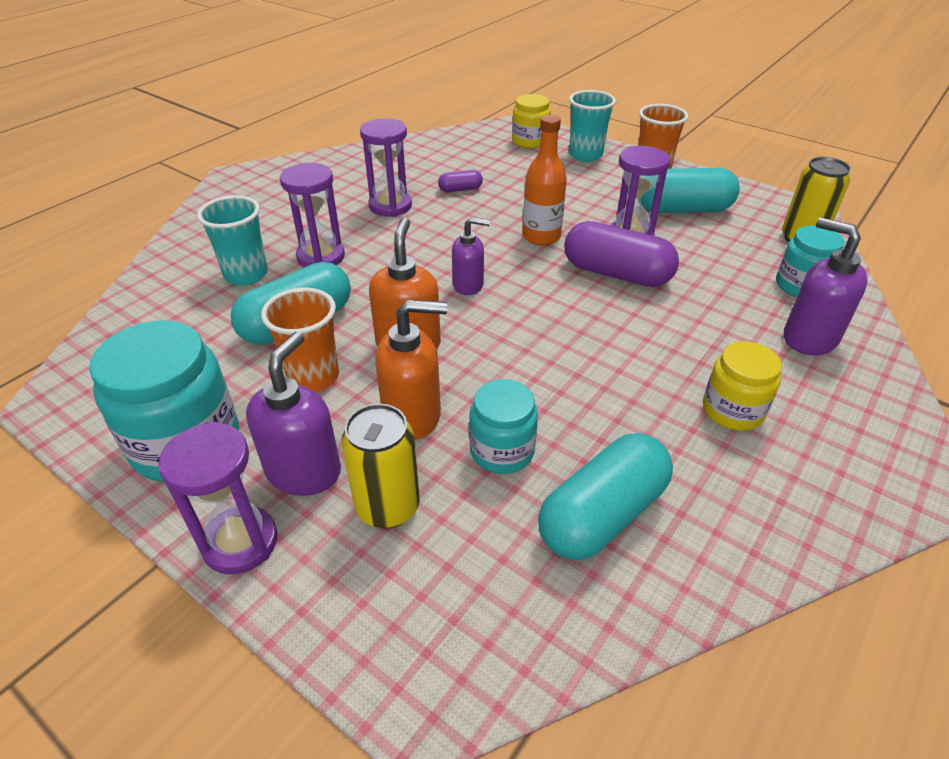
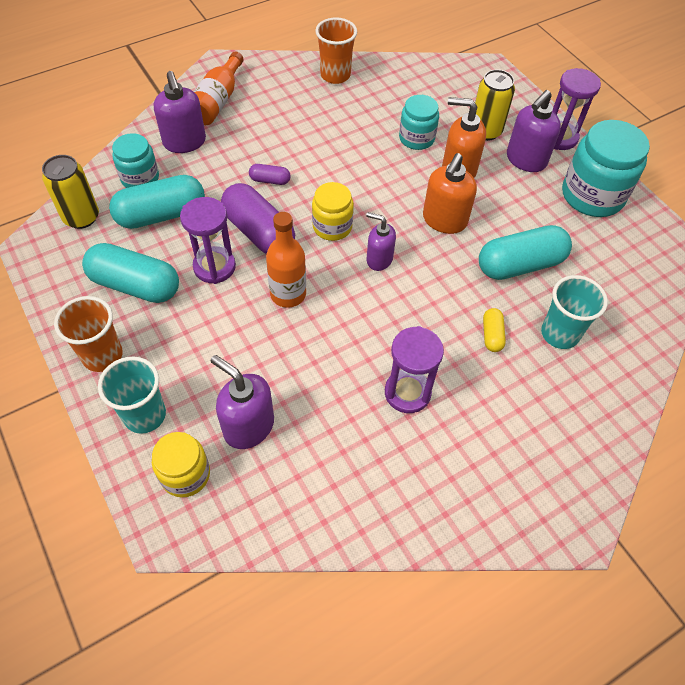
camera: 160 degrees left, 15 degrees up
(313, 377) = (513, 215): orange cup -> orange cup (335, 75)
(321, 257) = (492, 335): purple hourglass -> yellow capsule
(460, 189) = (323, 396): purple capsule -> purple capsule (270, 180)
(506, 166) = (248, 426): none -> purple soap dispenser
(602, 514) = (384, 98): turquoise capsule -> turquoise capsule (161, 215)
(732, 410) = (278, 119): yellow jar -> yellow jar (332, 226)
(847, 409) = (217, 101): none -> orange bottle

